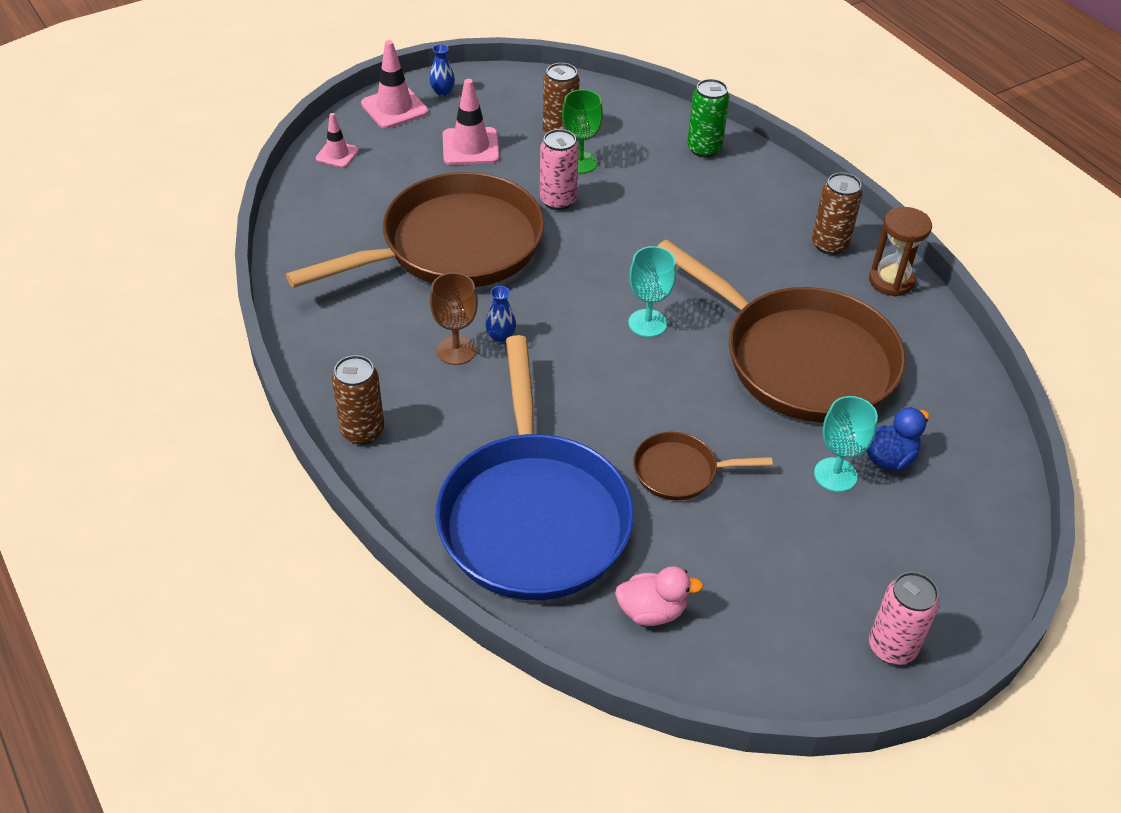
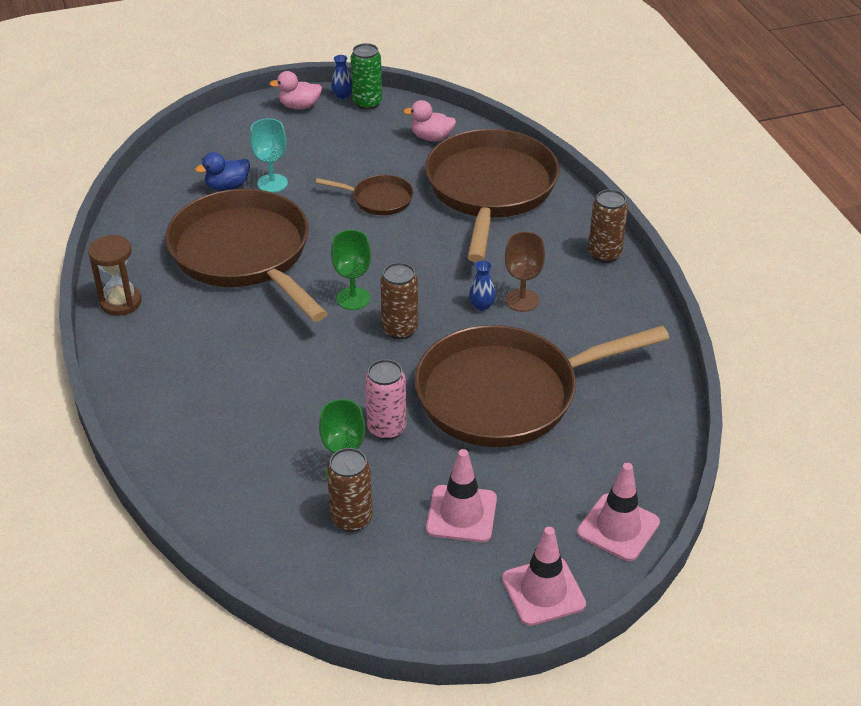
camera: 165 degrees left, 5 degrees down
(337, 154) = (618, 527): pink traffic cone -> pink traffic cone, size x1.62
(442, 92) = (477, 610): blue vase -> blue vase (342, 96)
(533, 515) = (490, 190): blue pan -> brown pan
(647, 323) = (353, 298): turquoise goblet -> green goblet
(704, 149) = (199, 469): green can -> green can (367, 103)
(829, 244) = (148, 342): brown can -> brown can (400, 329)
(892, 647) = (299, 106): pink can -> pink duck

